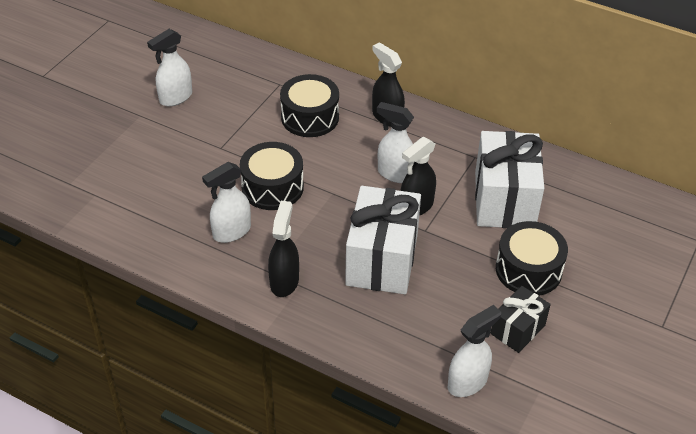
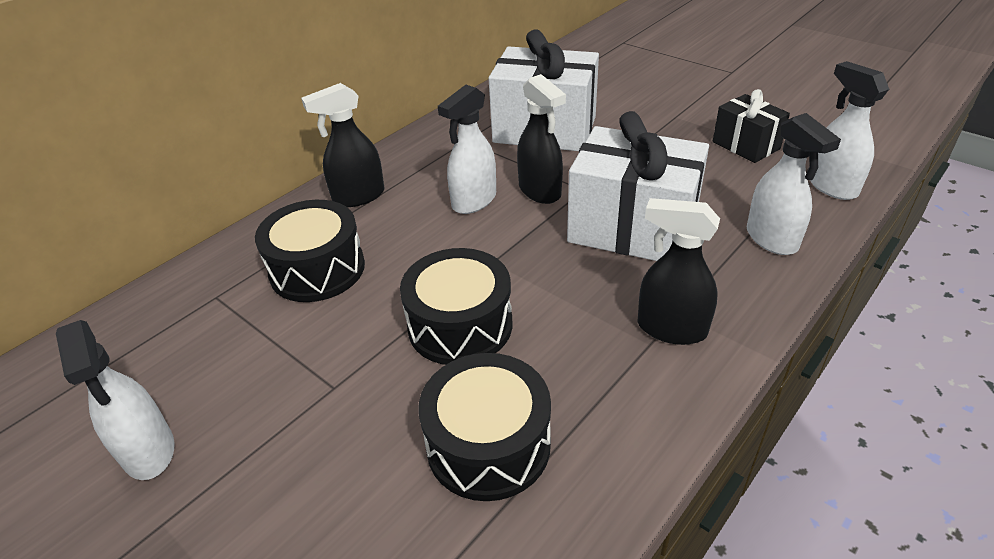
camera: 75 degrees left, 5 degrees down
(231, 232) = (552, 387): white spray bottle -> white spray bottle (772, 239)
(528, 270) = (656, 128): black drum -> black drum (488, 444)

